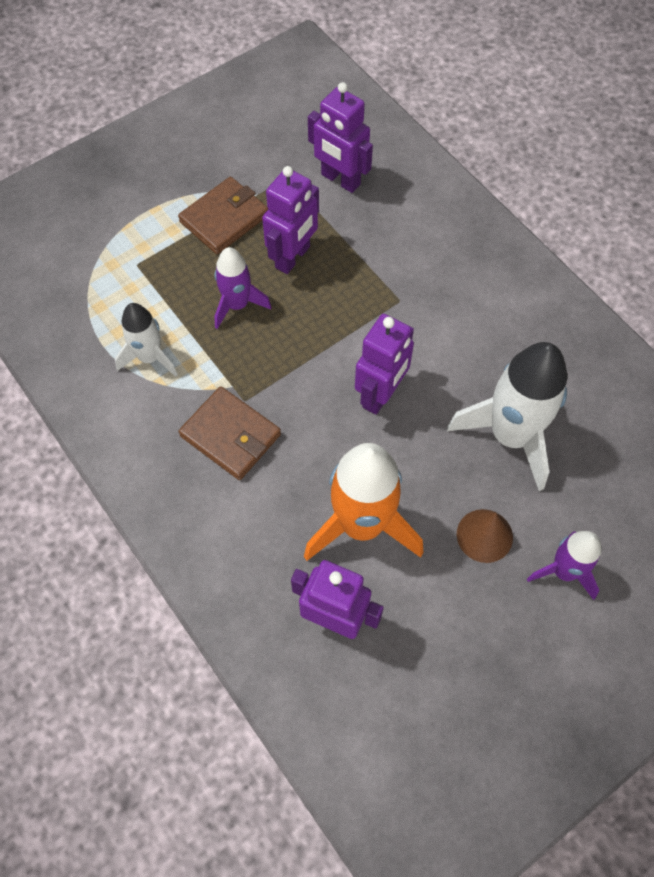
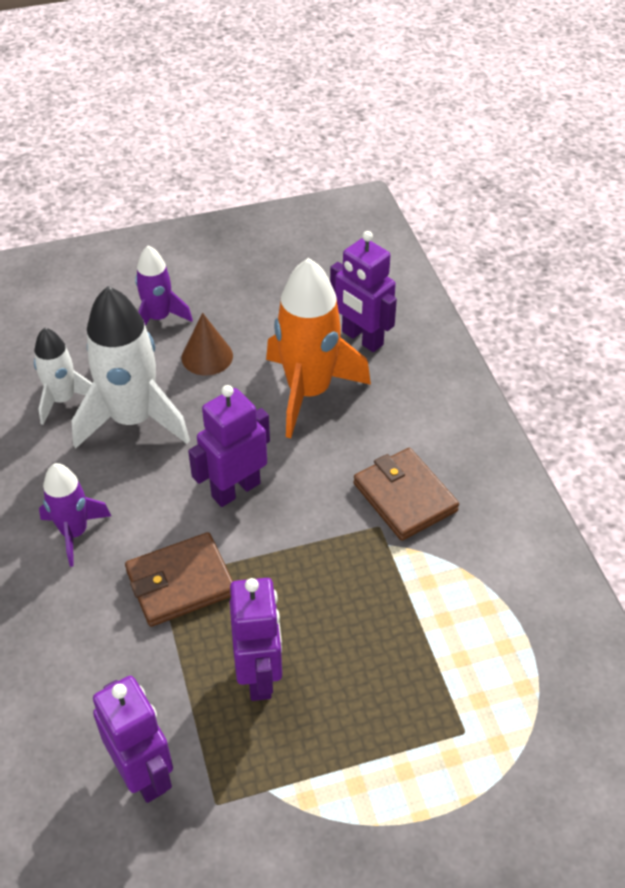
camera: 160 degrees left, 15 degrees down
(150, 357) = (472, 603): white rocket -> white rocket (63, 399)
(224, 218) = (327, 764): brown wallet -> brown wallet (180, 583)
(237, 305) = (351, 634): purple rocket -> purple rocket (74, 532)
(293, 257) = (259, 675): purple robot -> purple robot turned 120 degrees clockwise

